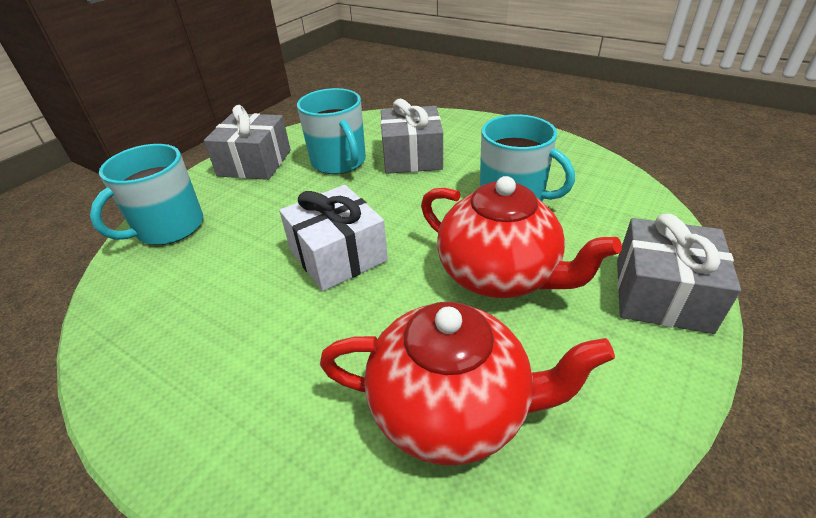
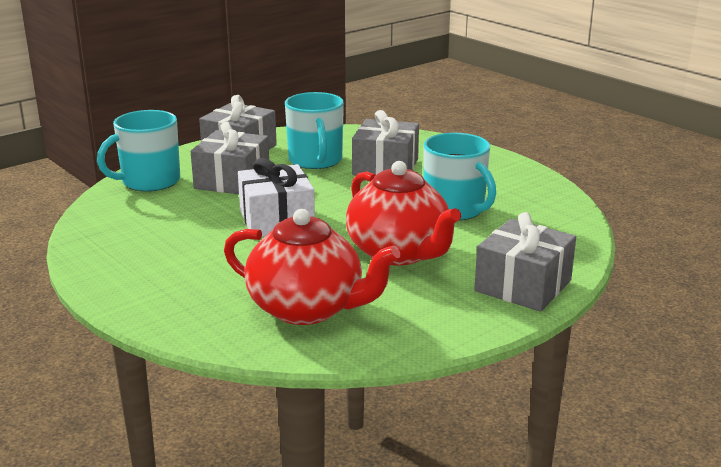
camera: 15 degrees right, 15 degrees down
(263, 206) = (232, 180): none -> grey gift

